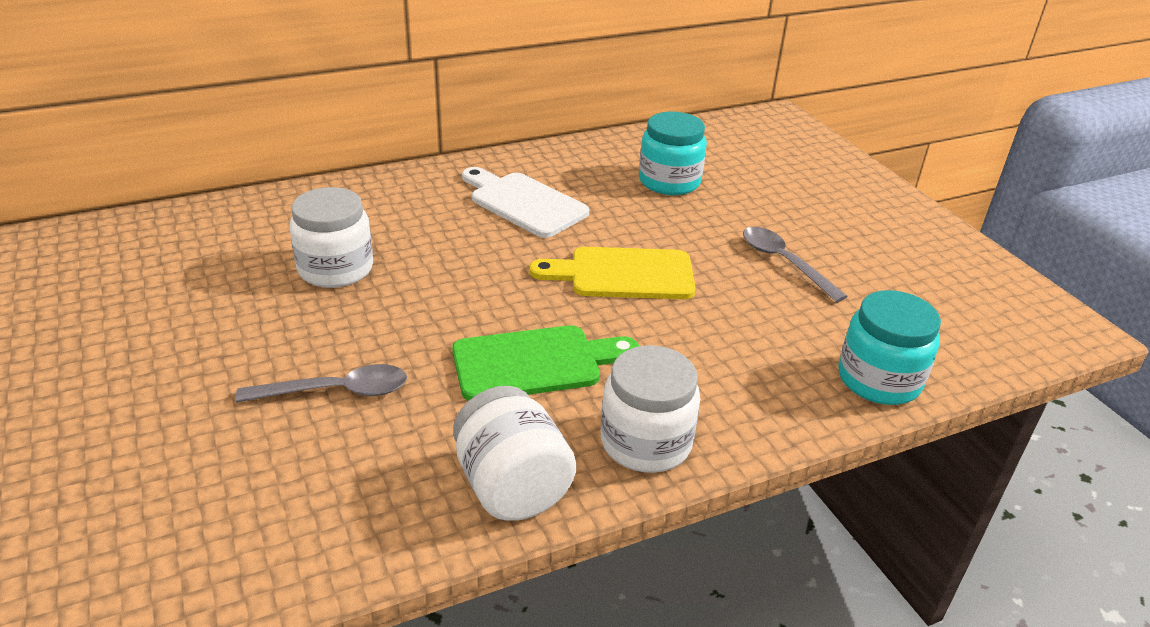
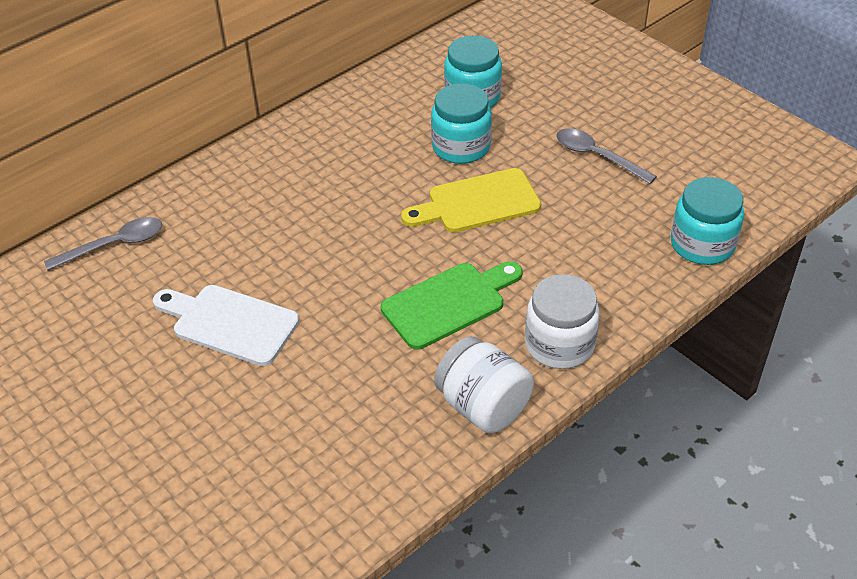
camera: 15 degrees left, 10 degrees up
(336, 269) = (243, 263): white jar -> none
(337, 391) = (313, 371): grey spoon -> grey spoon (115, 245)
(524, 203) = (361, 153): white cutting board -> white cutting board (229, 323)
(633, 220) = (461, 147): none -> turquoise jar

